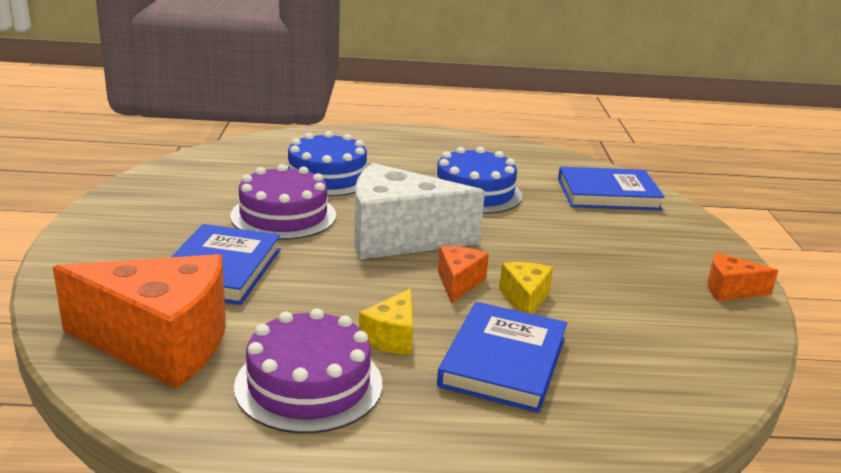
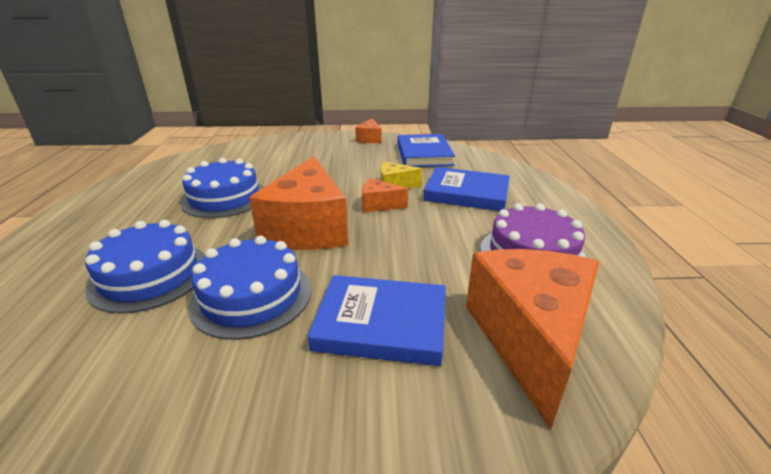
camera: 90 degrees left, 5 degrees up
(283, 215) = (252, 296): purple cake -> blue cake
(392, 337) = (459, 227): yellow cheese -> none
(399, 238) = (308, 228): white cheese -> orange cheese
(608, 194) = (242, 155): blue book -> blue book (424, 154)

